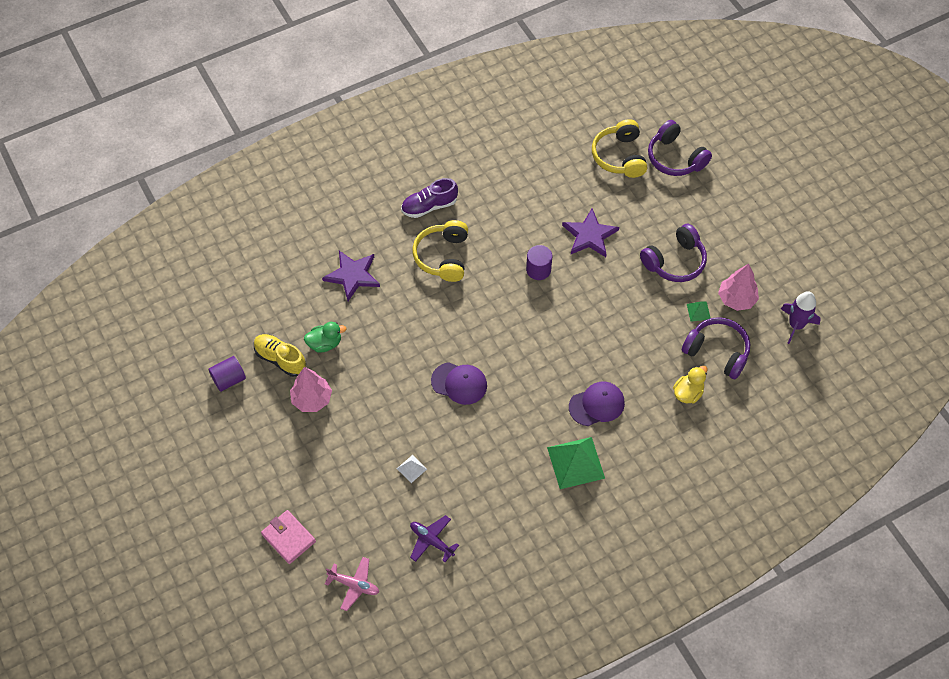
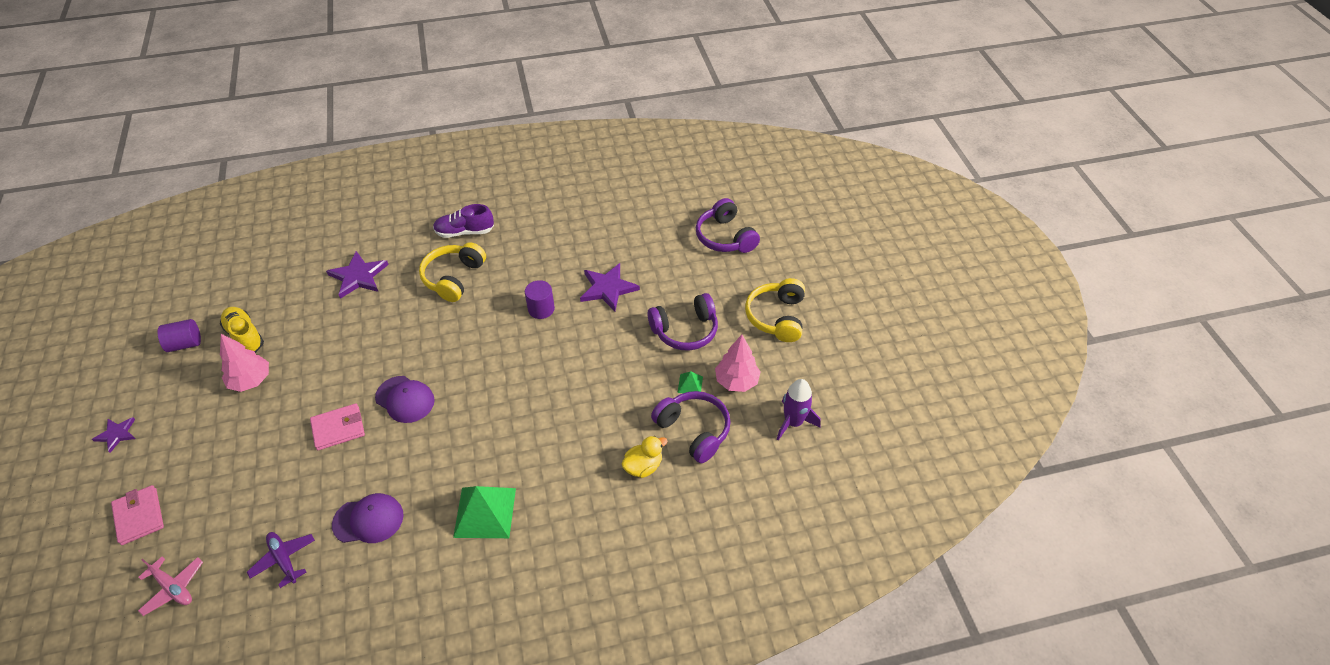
camera: 15 degrees right, 10 degrees down
(221, 475) = (117, 434): none -> purple star
(325, 343) = (295, 331): green duck -> none
(411, 469) = (308, 475): white pyramid -> none
(415, 423) = (338, 428): none -> pink wallet
(596, 405) = (537, 455): purple cap -> purple cap (368, 520)
(619, 156) = (670, 225): yellow headphones -> yellow headphones (776, 317)

